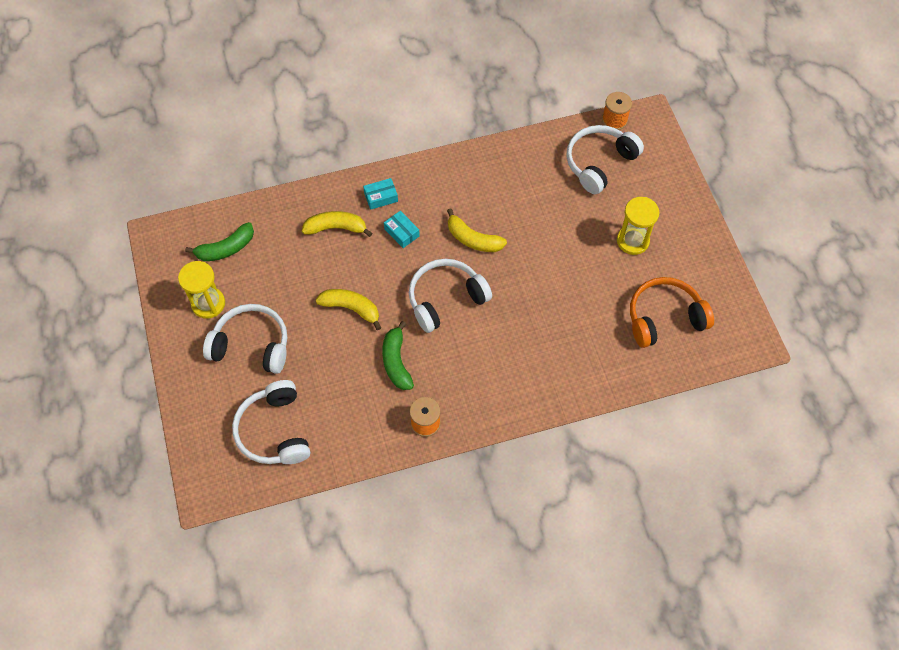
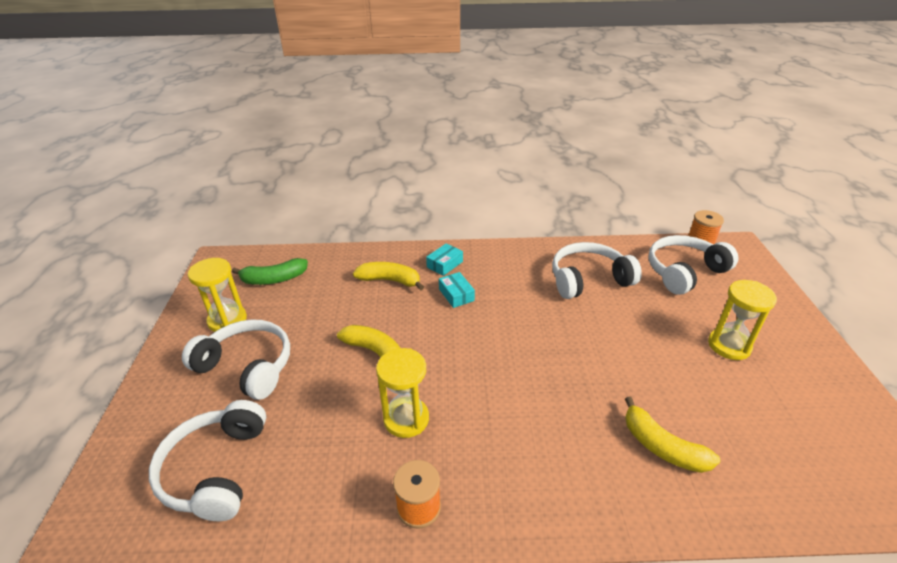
camera: 15 degrees right, 25 degrees down
(381, 197) = (444, 264): turquoise box -> turquoise box turned 45 degrees counterclockwise
(396, 362) = (406, 419): green banana -> yellow hourglass
(446, 299) = (488, 363): white headphones -> white headphones (588, 280)
(473, 239) = (533, 313): yellow banana -> yellow banana (662, 447)
(664, 318) = (784, 439): orange headphones -> none

